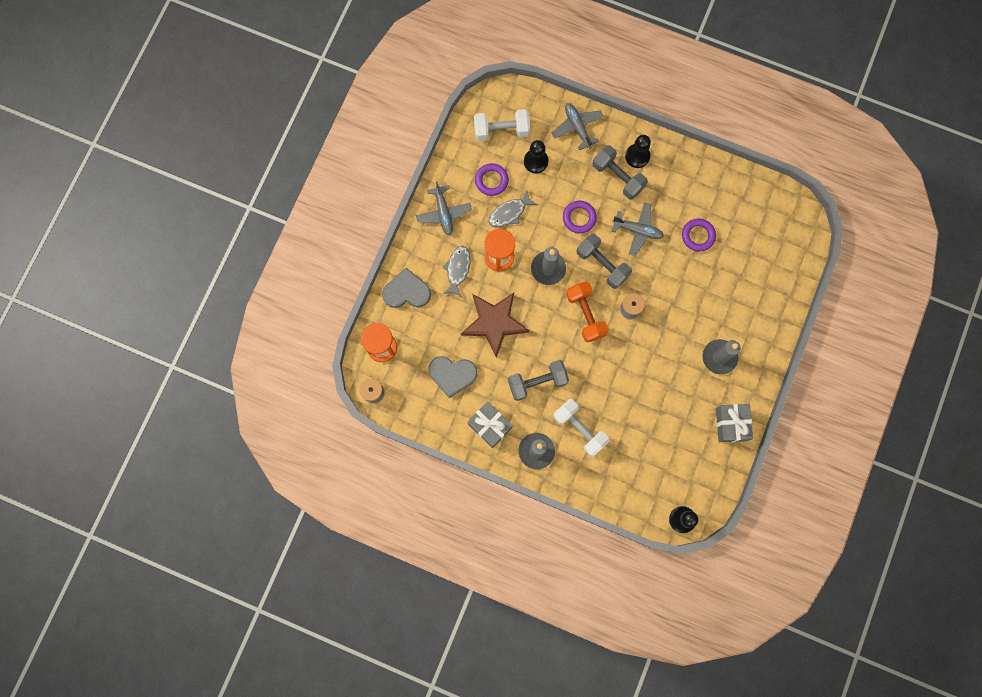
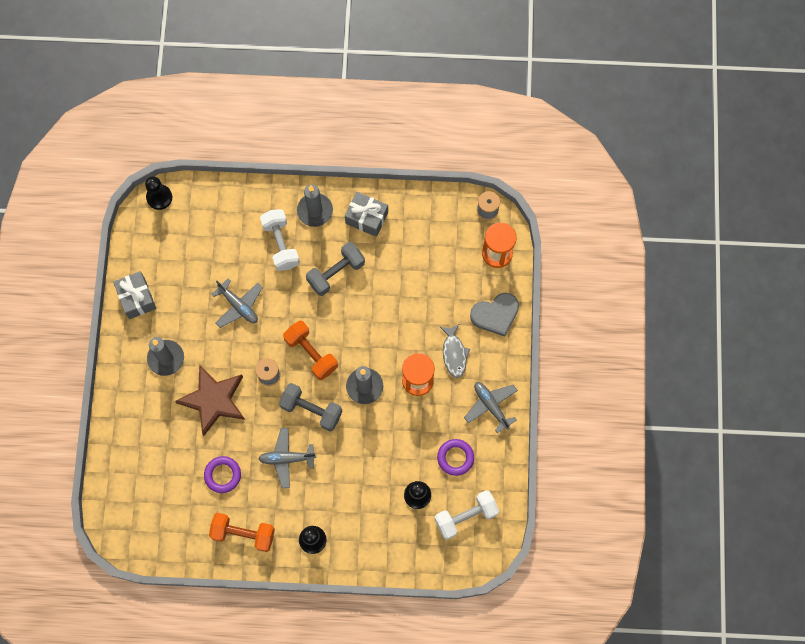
camera: 160 degrees right, 5 degrees down
(452, 375) = (419, 251): grey heart -> none
(494, 323) = (398, 314): brown star -> brown star (214, 400)
(509, 213) = (424, 430): grey fish -> none
(577, 127) = (387, 549): grey plane -> grey plane (238, 306)
(579, 218) = (351, 450): purple ring -> none
(579, 429) = (281, 244): white dumbbell -> white dumbbell turned 45 degrees clockwise
(617, 177) = (326, 509): grey dumbbell -> none
(694, 181) = (243, 534): none -> orange dumbbell

